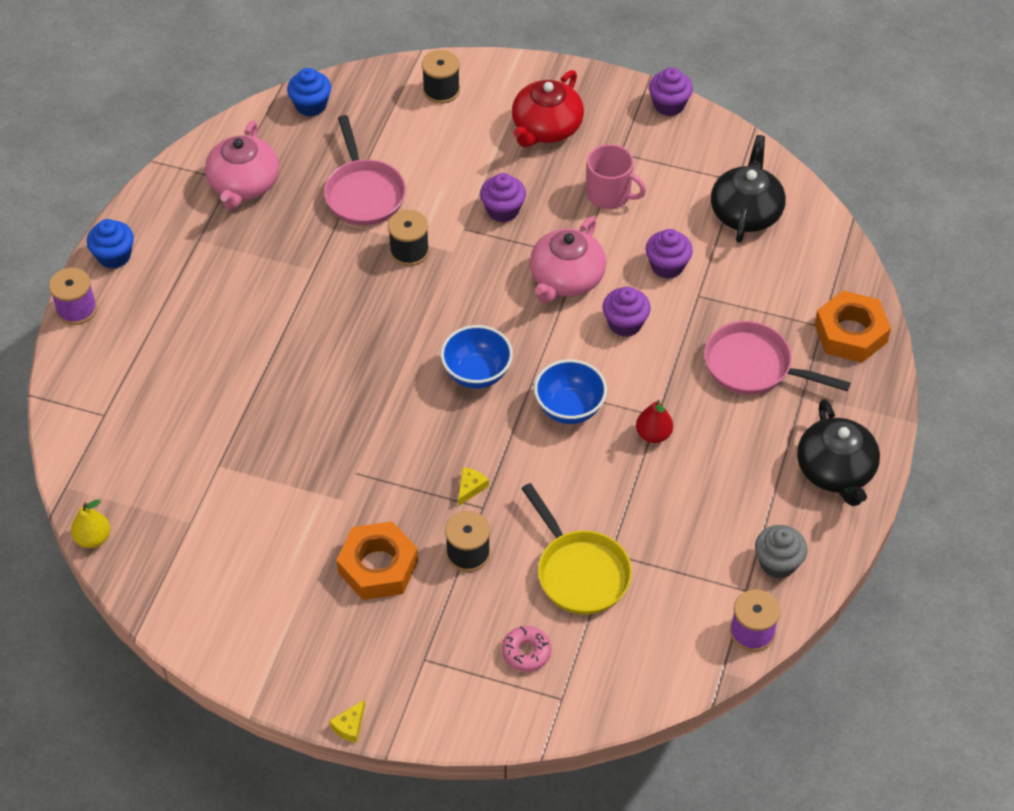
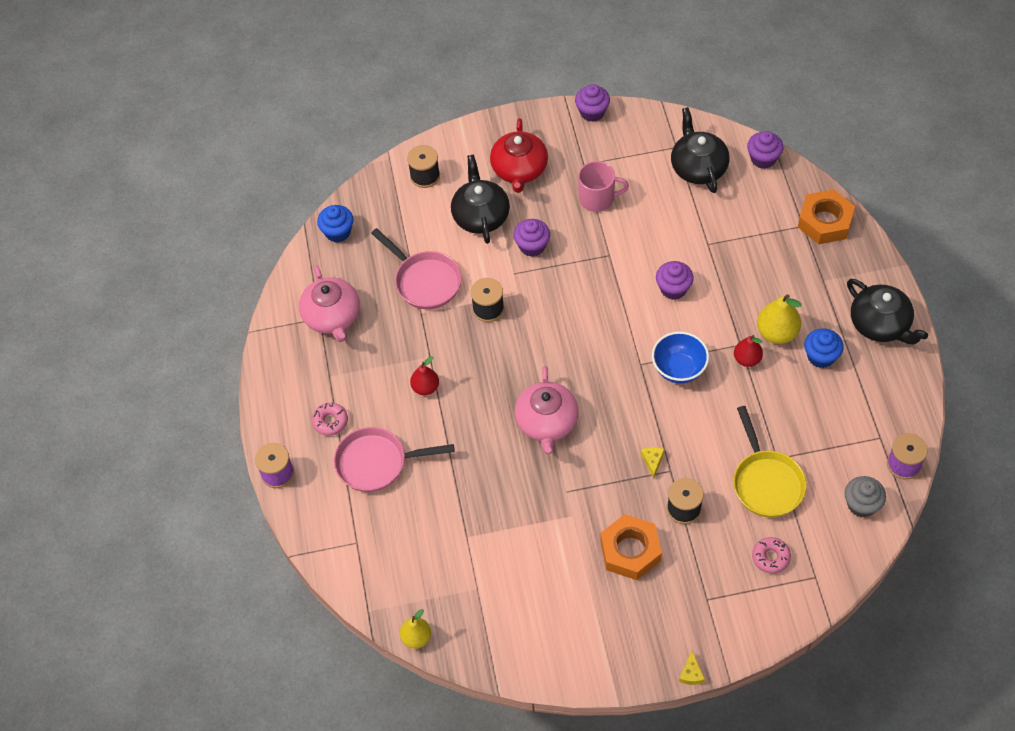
camera: 25 degrees left, 5 degrees up
(114, 256) = (275, 419): blue cupcake -> blue cupcake (821, 356)
(166, 285) = (330, 421): none -> pink donut
(286, 298) = (425, 387): none -> red pear
(470, 155) = (480, 215): none -> black teapot
(477, 373) = (599, 376): blue bowl -> none
(566, 279) = (611, 275): pink teapot -> pink teapot (547, 422)
(580, 572) = (766, 482): yellow pan -> yellow pan turned 45 degrees clockwise
(667, 266) = (672, 232): purple cupcake -> purple cupcake (763, 159)
(708, 423) = (777, 333): none -> yellow pear
(753, 366) = (779, 277): pink pan -> pink pan (376, 463)
(777, 563) = (887, 408): grey cupcake -> grey cupcake (861, 504)

